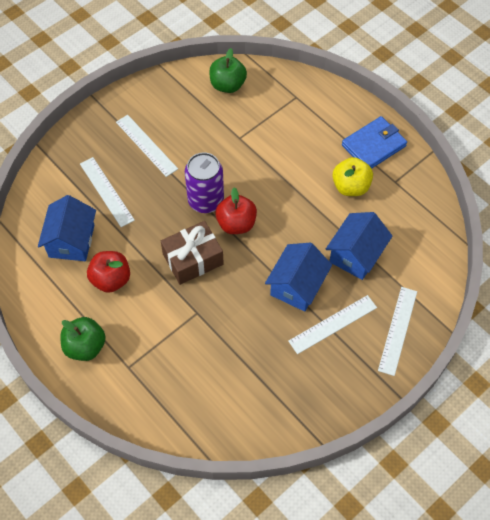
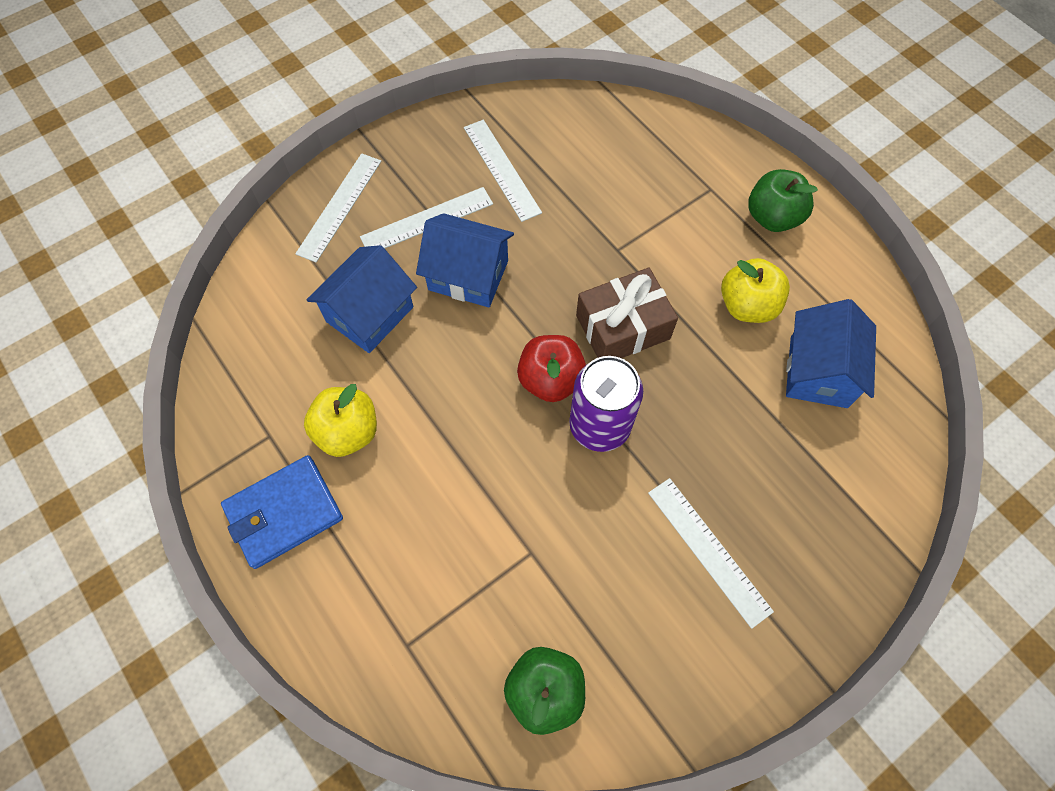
camera: 175 degrees left, 5 degrees up
(107, 191) = (772, 457): white ruler -> white ruler (501, 169)
(111, 279) = (747, 306): red apple -> yellow apple
(297, 286) = (468, 275): blue house -> blue house turned 75 degrees clockwise

